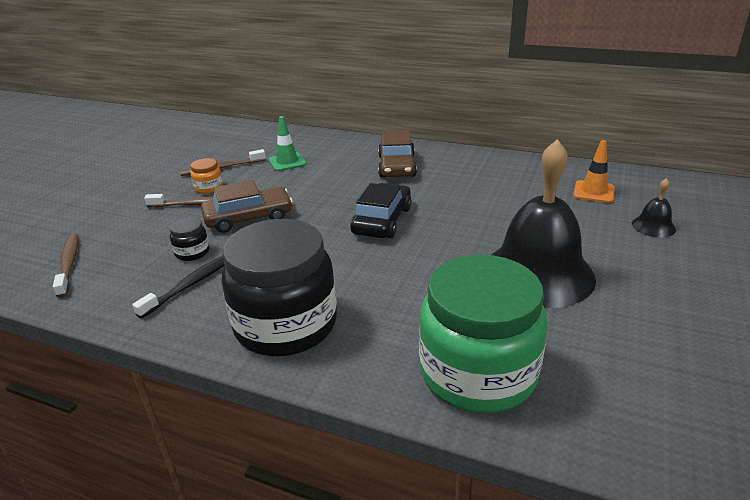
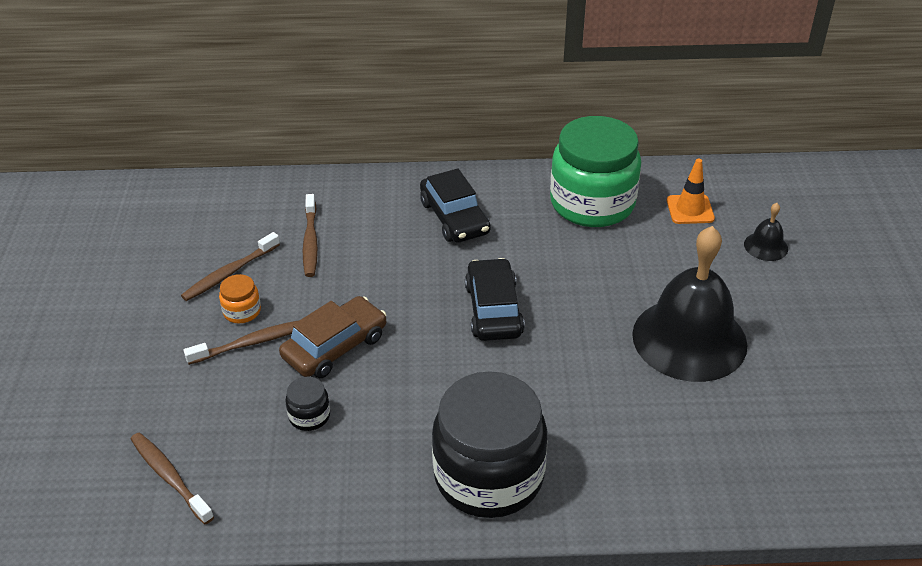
camera: 25 degrees left, 10 degrees up
(191, 284) = (347, 459): black toothbrush -> none
(287, 162) = (310, 241): green traffic cone -> brown toothbrush
(397, 166) = (454, 217): brown car -> black car
(478, 373) = (695, 469): green jar -> green jar (592, 203)

